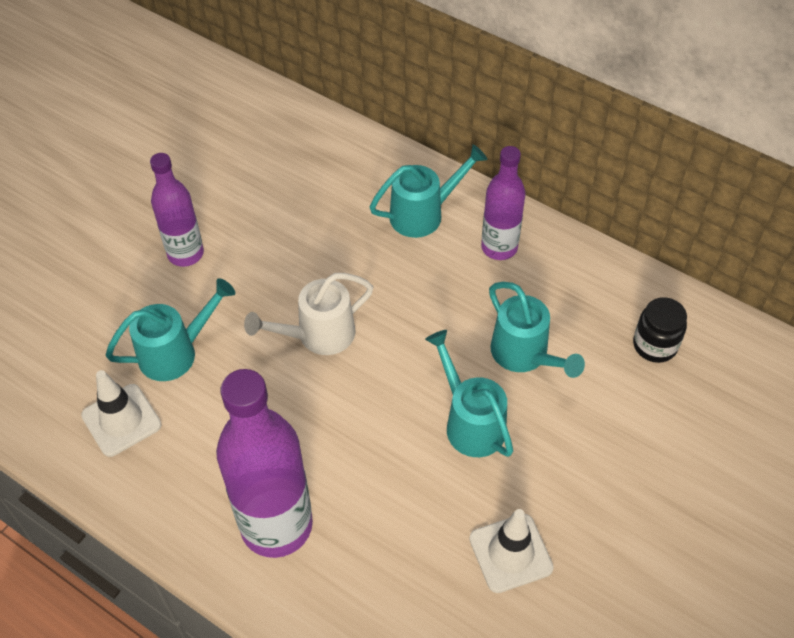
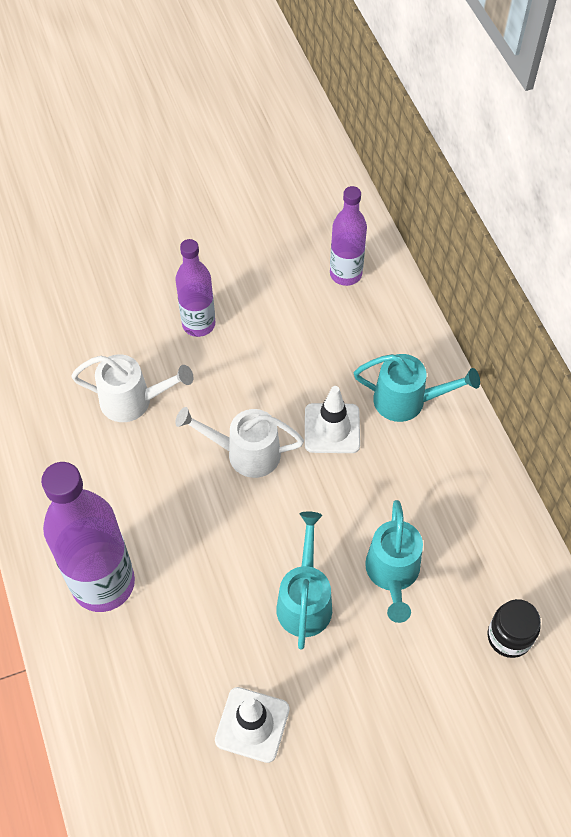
camera: 35 degrees right, 5 degrees up
(121, 420) = (59, 430): white traffic cone -> white traffic cone (332, 428)
(176, 352) = (134, 401): turquoise watering can -> white watering can
(499, 247) = (446, 468): purple bottle -> purple bottle (345, 274)

